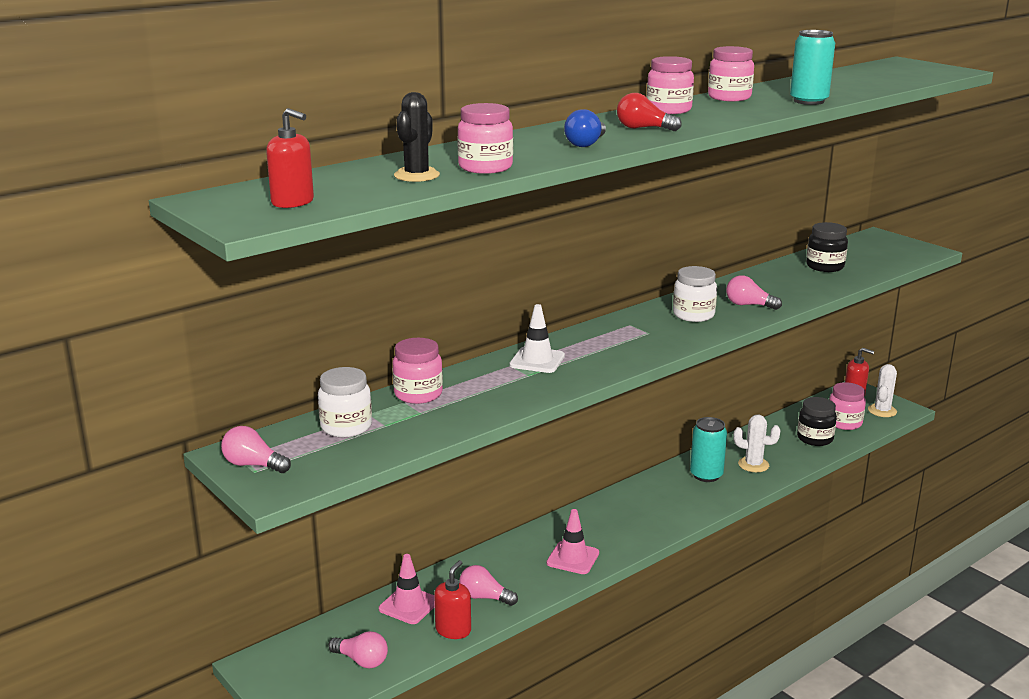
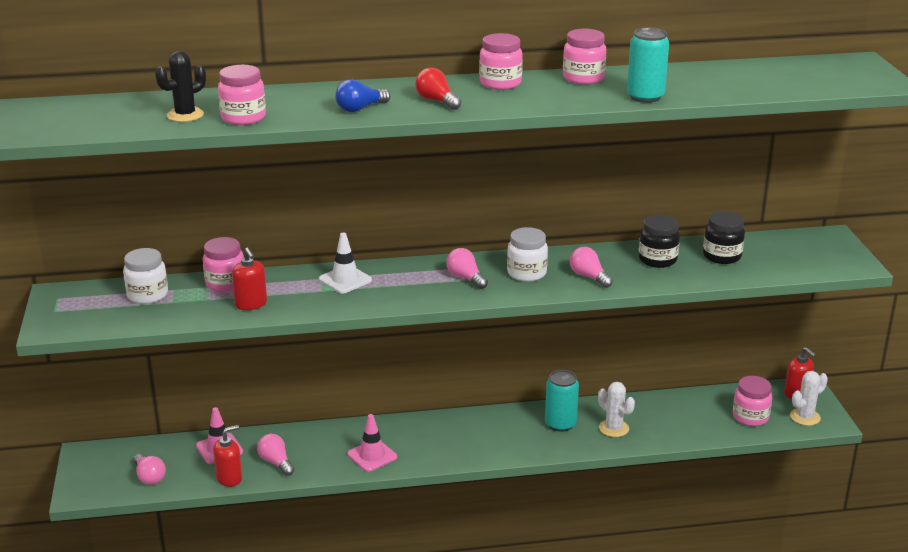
camera: 30 degrees right, 5 degrees up
(253, 465) = (59, 306): pink light bulb -> pink light bulb (466, 278)
(293, 202) = (69, 122): red soap dispenser -> red soap dispenser (251, 304)
(815, 438) = (702, 423): black jar -> black jar (657, 260)

